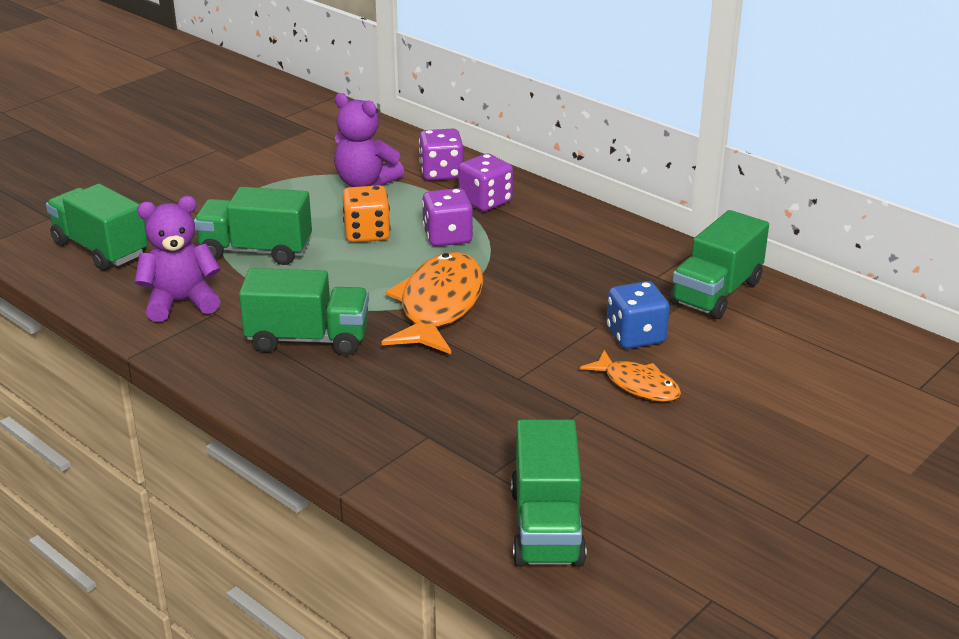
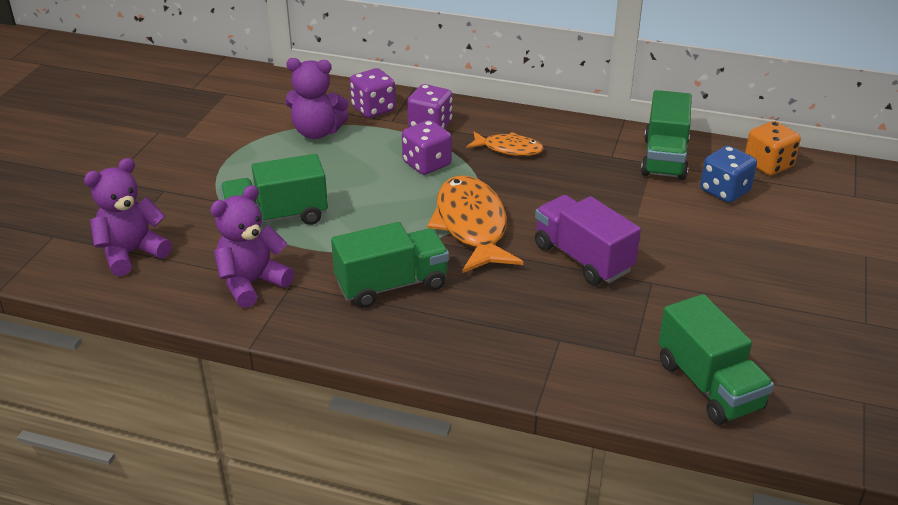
camera: 25 degrees left, 5 degrees up
(100, 249) = (132, 253): green truck -> purple teddy bear
(367, 233) = (358, 177): orange dice -> orange dice (768, 165)
(527, 367) = (583, 258): none -> purple truck
(635, 336) = (638, 209): blue dice -> blue dice (724, 191)
(637, 385) = (673, 249): orange fish -> orange fish (508, 149)

